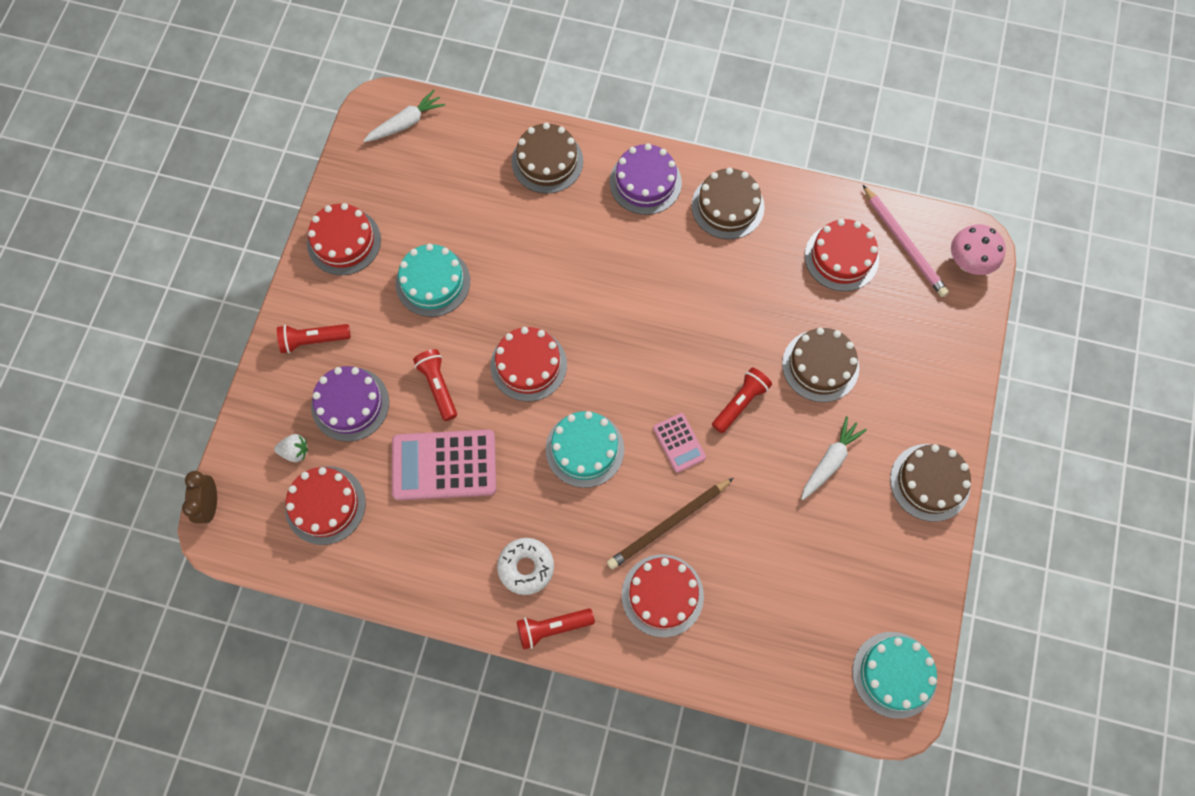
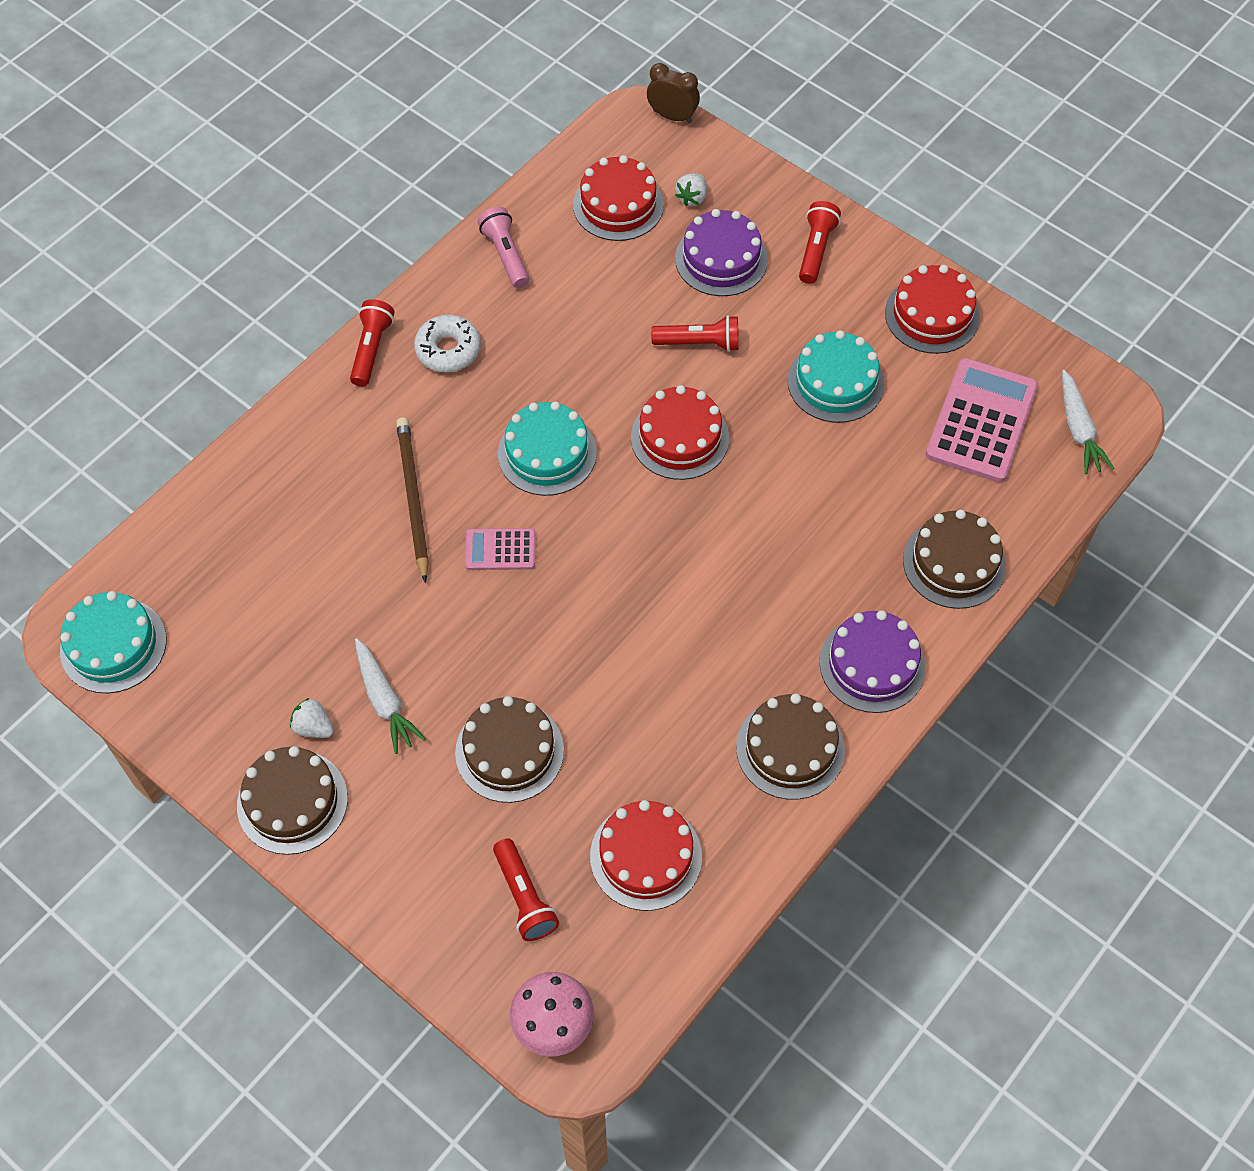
camera: 115 degrees right, 10 degrees down
(414, 569) = (506, 255): none -> pink flashlight
(444, 465) = (604, 318): pink calculator -> pink calculator (982, 421)
(662, 595) = (341, 460): red cake -> none
(740, 403) = (512, 636): red flashlight -> red flashlight (524, 897)
(873, 497) = (313, 727): none -> white strawberry
(904, 243) = (626, 952): pink pencil -> none

